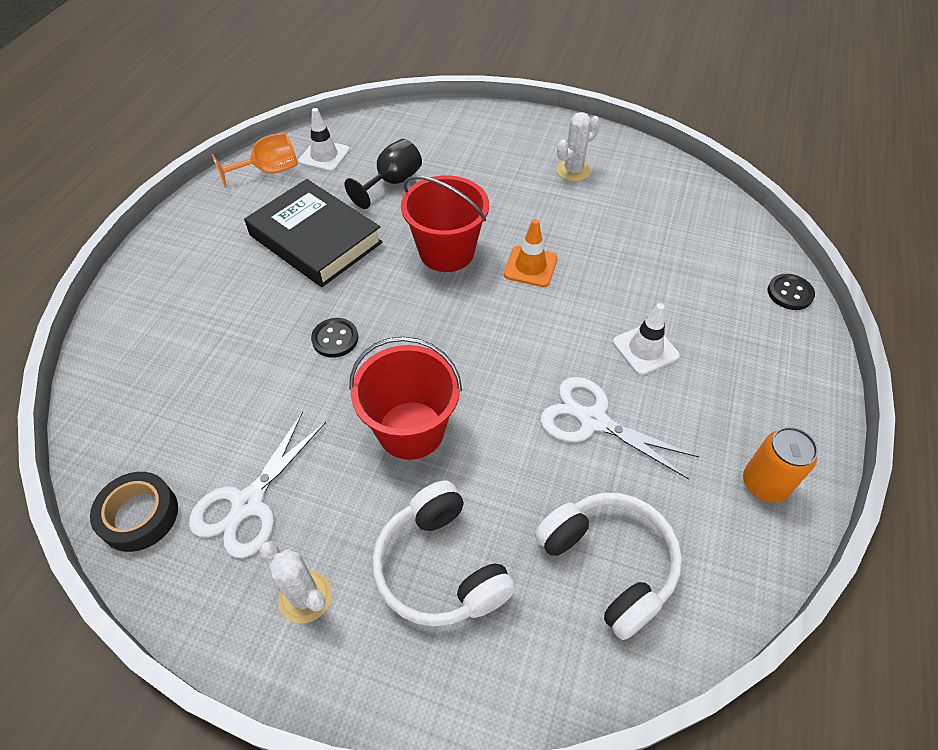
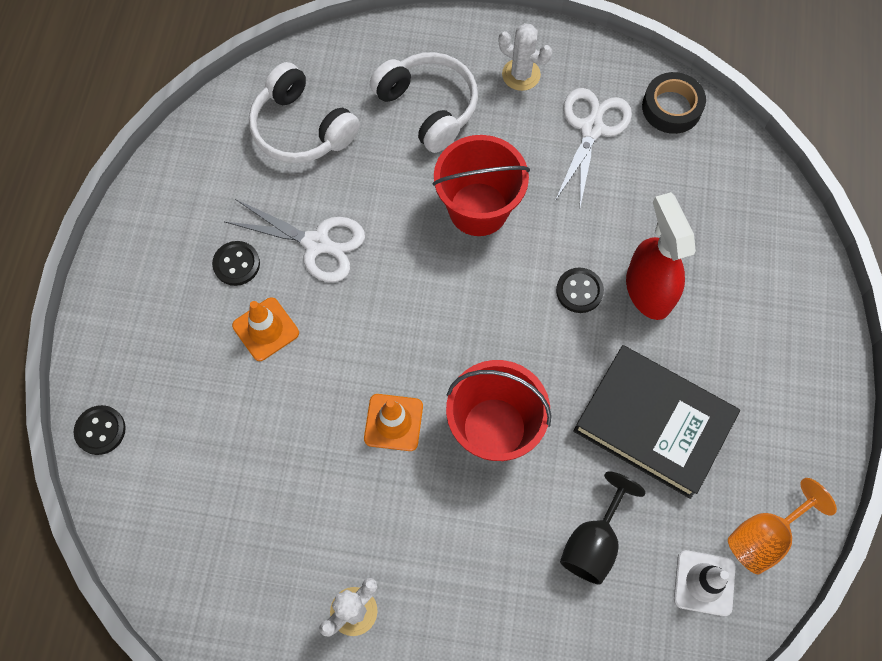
camera: 170 degrees right, 15 degrees up
(270, 331) = (648, 290): none -> red spray bottle
(645, 349) = (265, 329): white traffic cone -> orange traffic cone
(680, 412) = (236, 264): none -> black button
(764, 484) = (171, 209): orange can -> none

